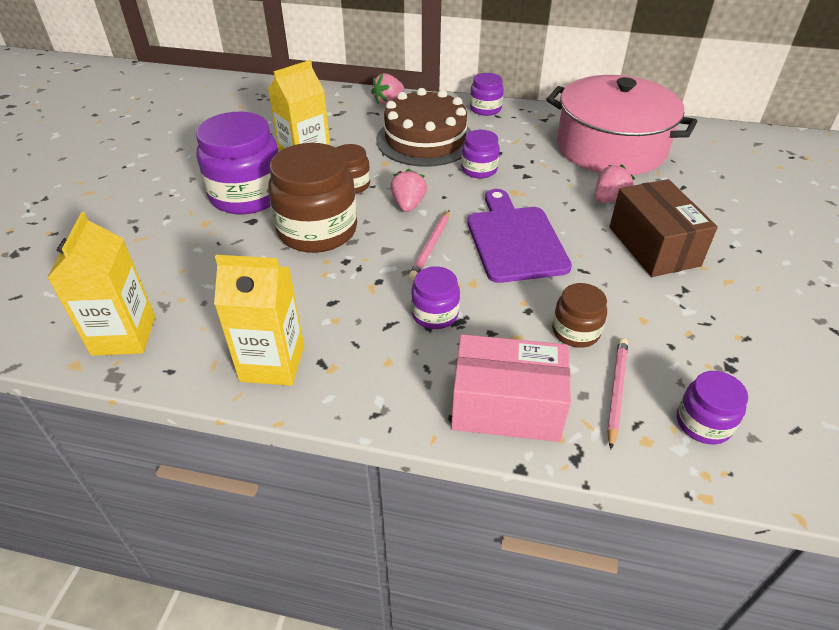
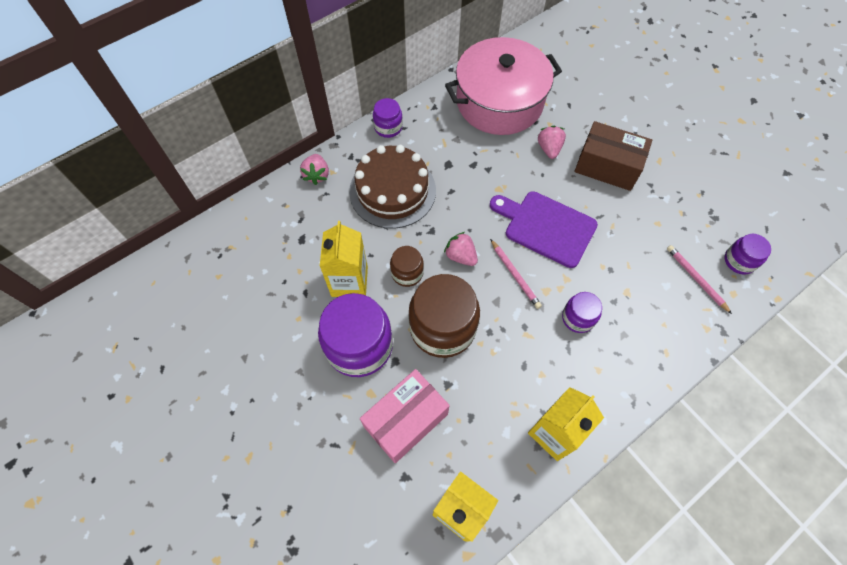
camera: 50 degrees left, 20 degrees up
(479, 169) = (458, 188): purple jar -> none
(506, 406) = (672, 336): pink box -> pink box (406, 420)
(575, 331) = (643, 261): brown jar -> none

